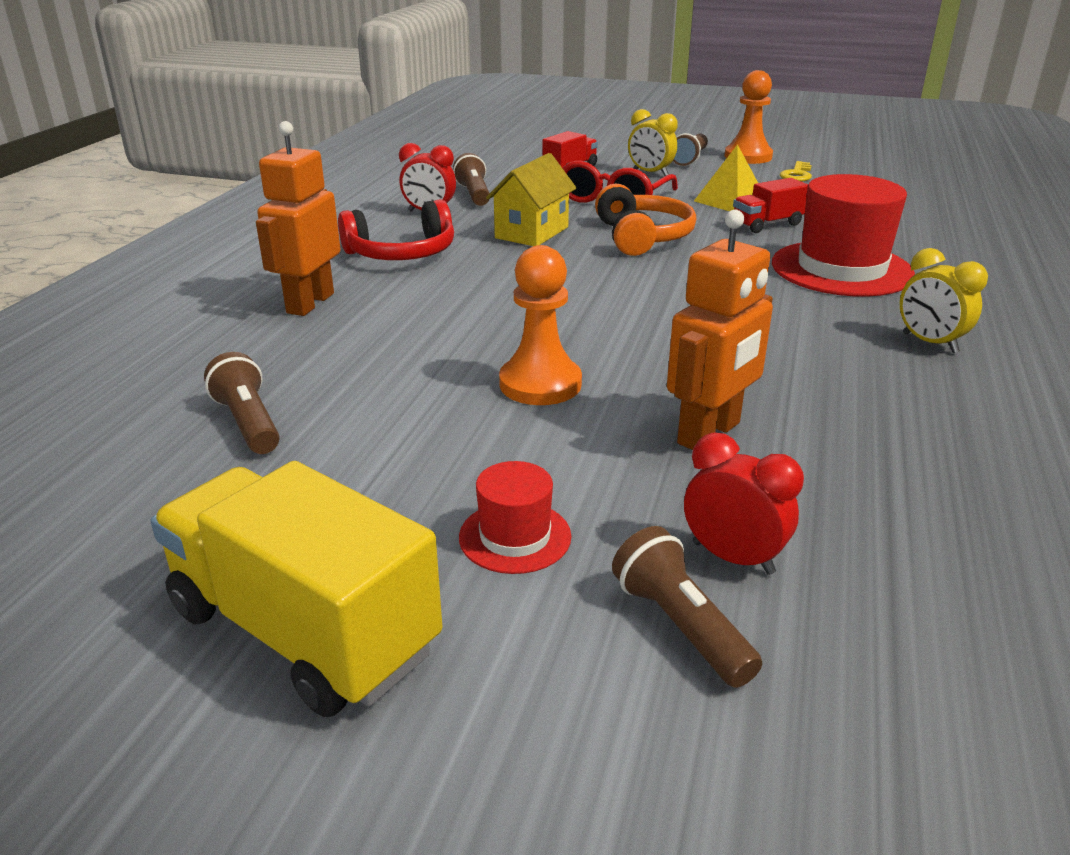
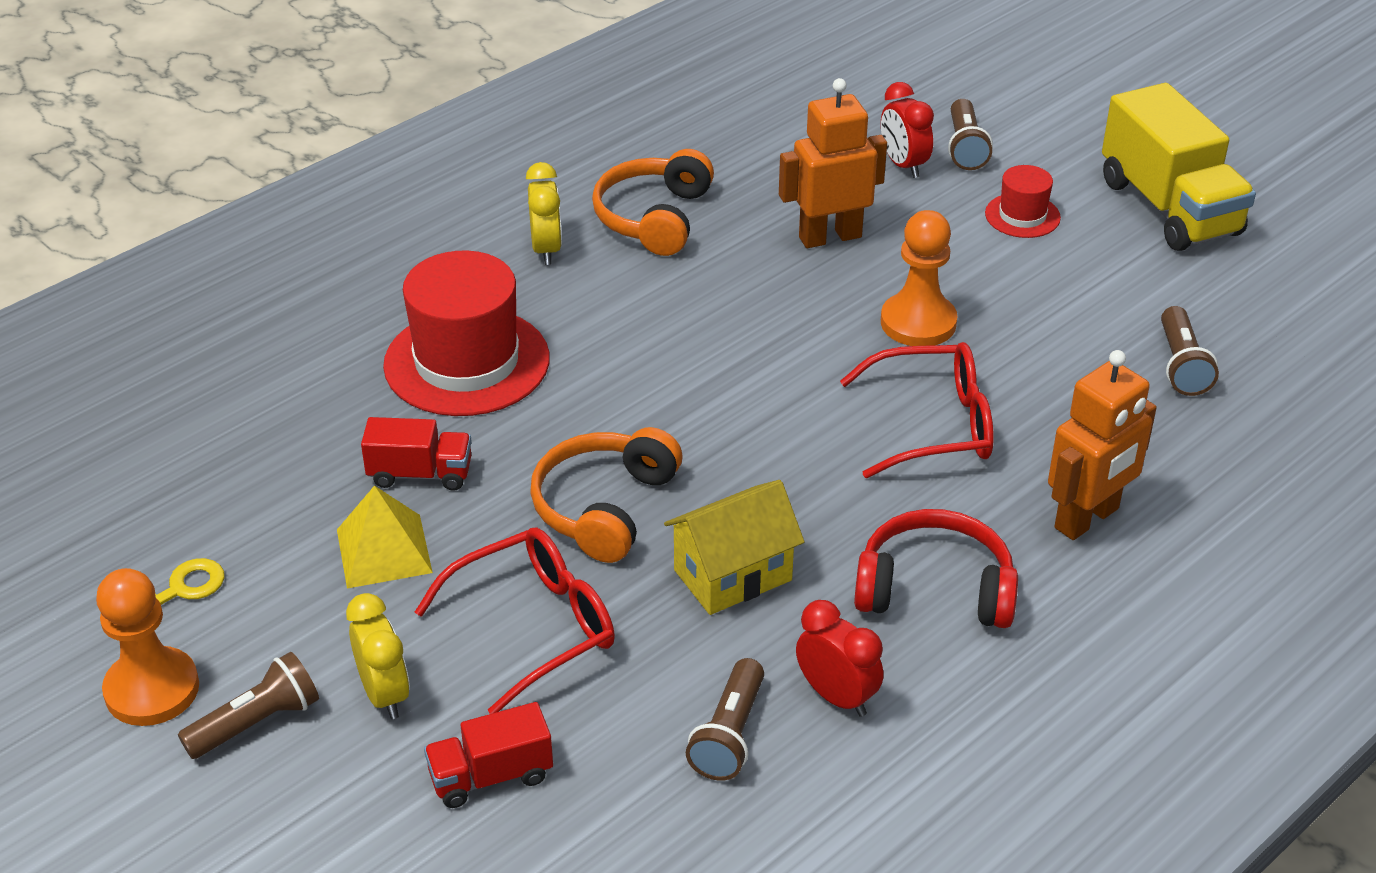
camera: 150 degrees left, 10 degrees up
(464, 321) = (934, 425): none -> red glasses
(896, 396) = (653, 218): none -> orange headphones

